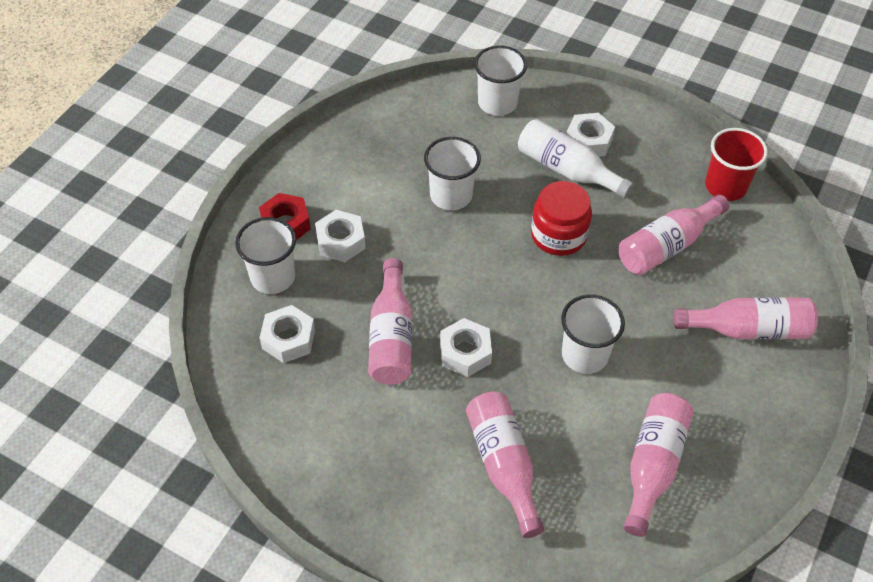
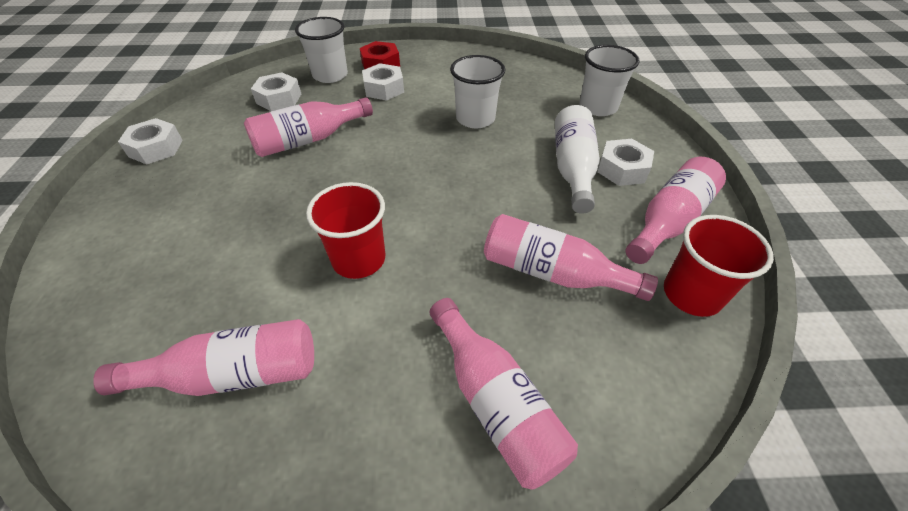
camera: 60 degrees right, 5 degrees down
(465, 352) = (315, 182): white nut -> white nut (156, 148)
(503, 465) = (196, 249): pink bottle -> pink bottle (669, 221)
(558, 235) = (491, 190): red jar -> none
(584, 355) = (359, 259): white cup -> red cup

